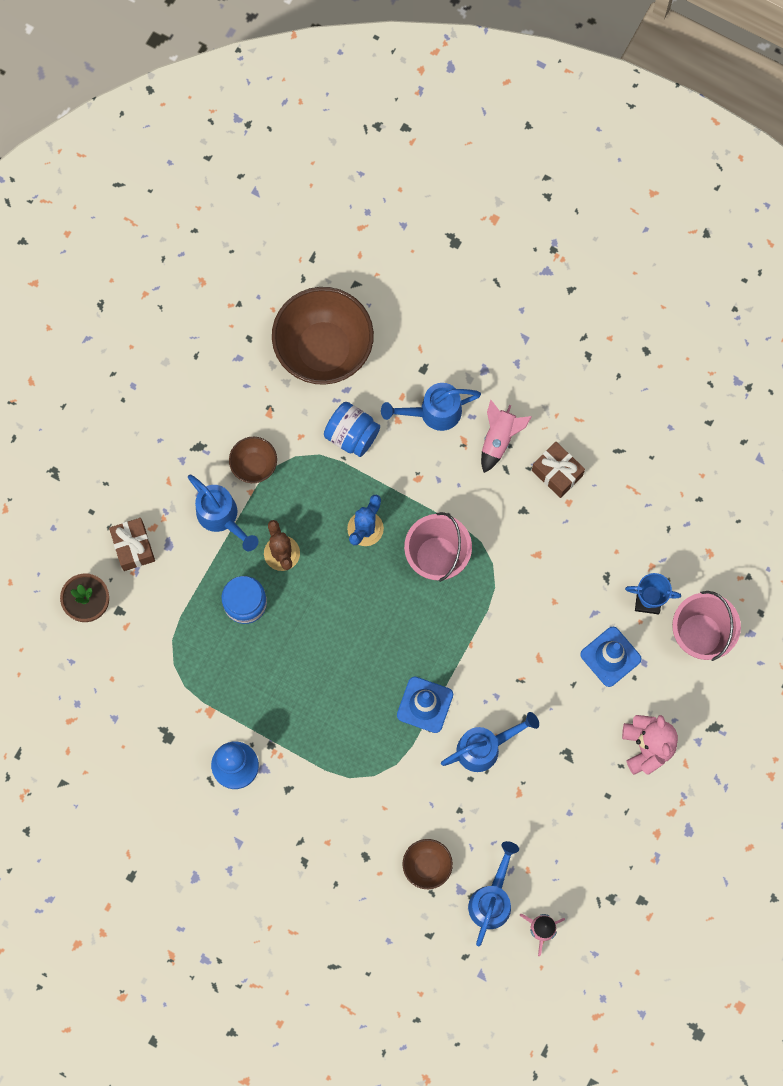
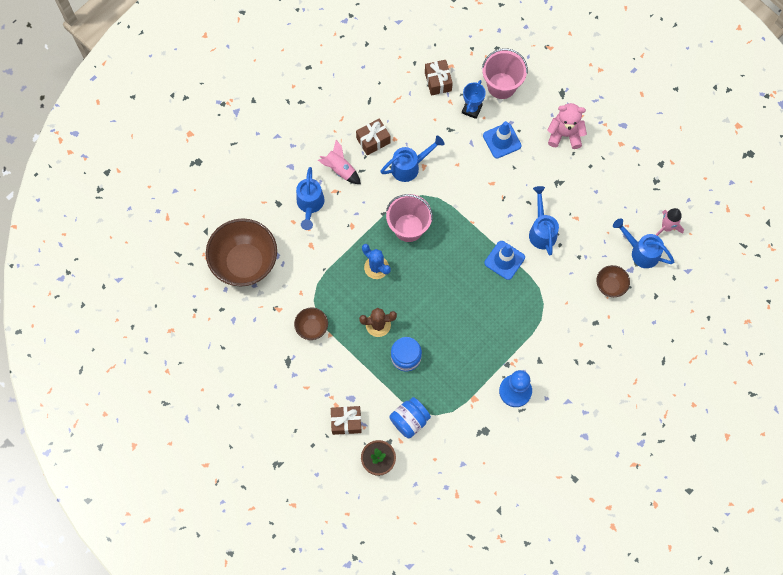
camera: 75 degrees left, 5 degrees down
(222, 518) = (342, 358): blue watering can -> blue watering can (410, 166)
(352, 435) = (310, 259): blue jar -> blue jar (409, 420)
(678, 540) = (438, 81): none -> brown gift

